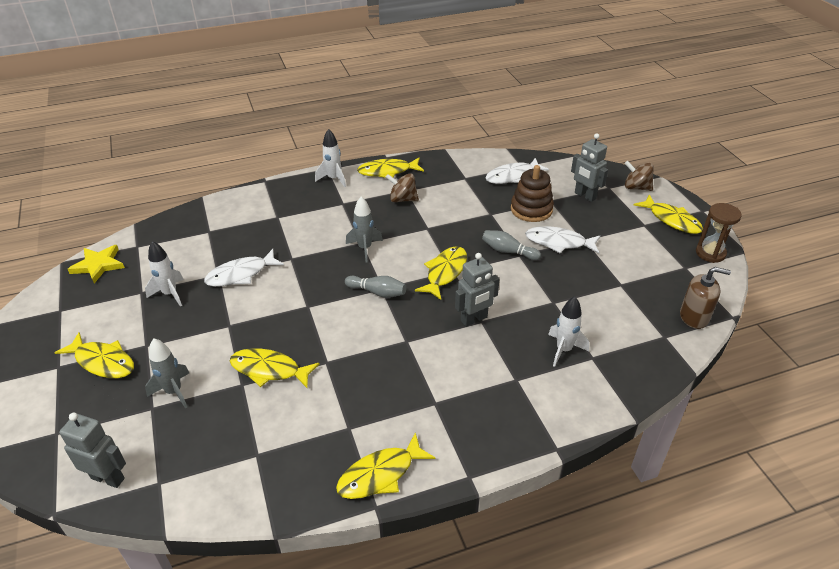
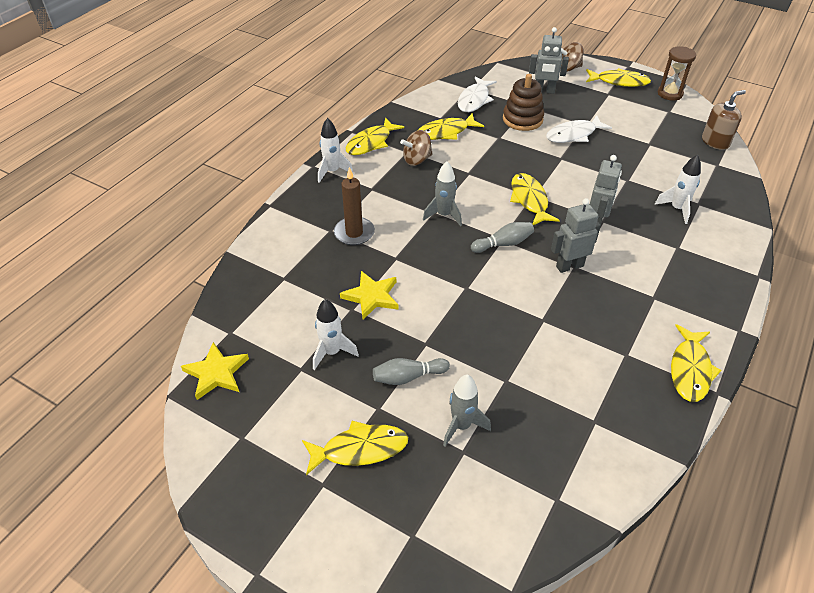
camera: 40 degrees left, 5 degrees up
(108, 478) = (513, 530): grey robot -> grey robot (569, 266)
(241, 274) = (371, 296): white fish -> yellow star
(269, 370) = (510, 355): yellow fish -> yellow fish (446, 132)
(289, 227) = (354, 233): none -> brown candle
(508, 251) = (550, 159): grey bowling pin -> grey bowling pin (408, 377)

